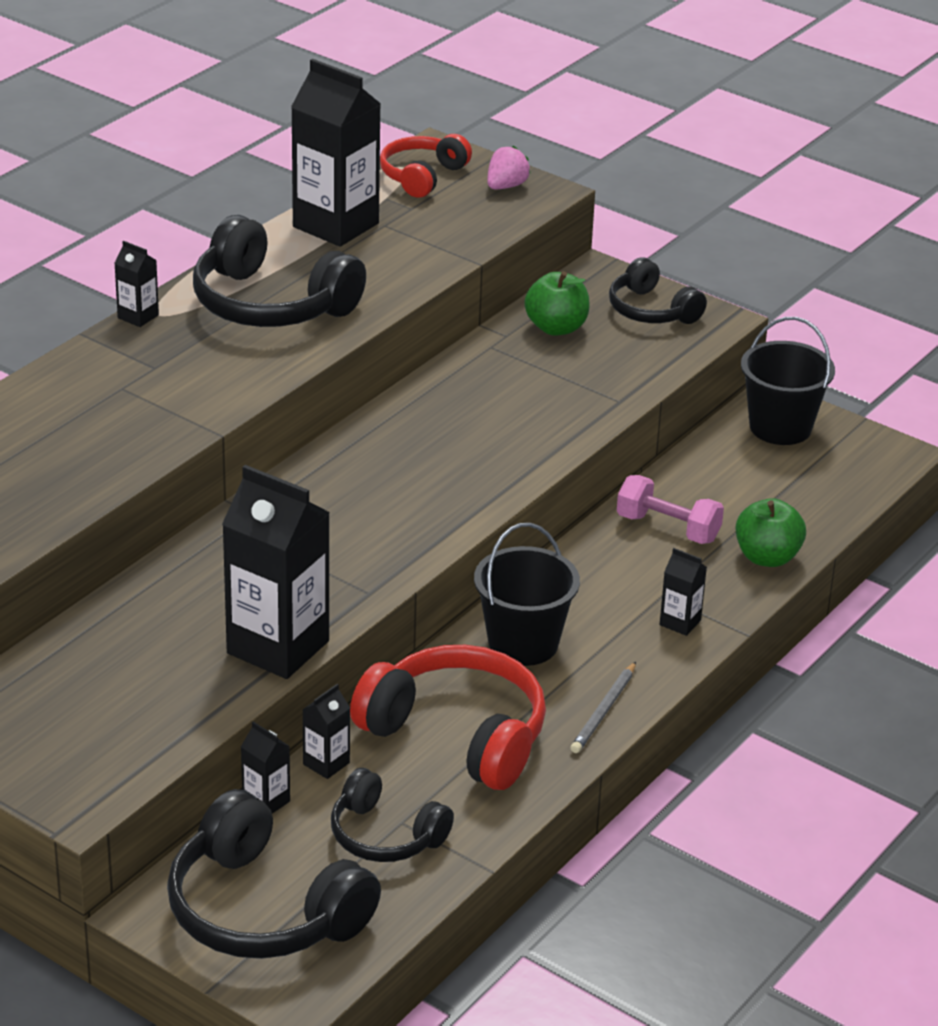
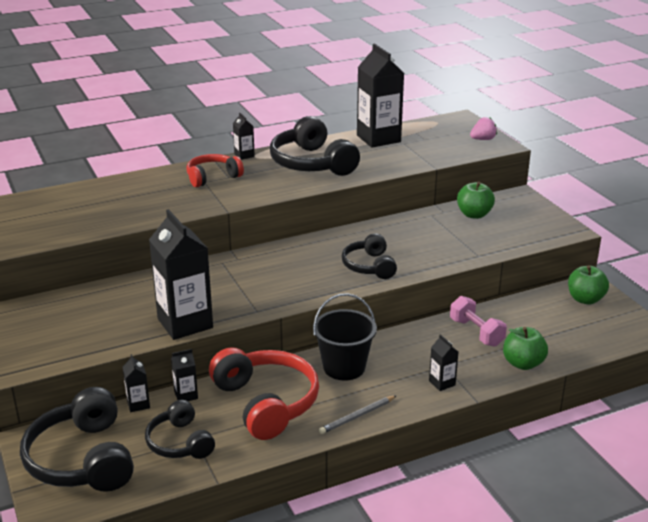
camera: 30 degrees right, 5 degrees down
(422, 176) = (443, 127): red headphones -> red headphones (212, 177)
(651, 310) = (535, 218): black headphones -> black headphones (369, 266)
(780, 427) = (585, 299): black bucket -> green apple

